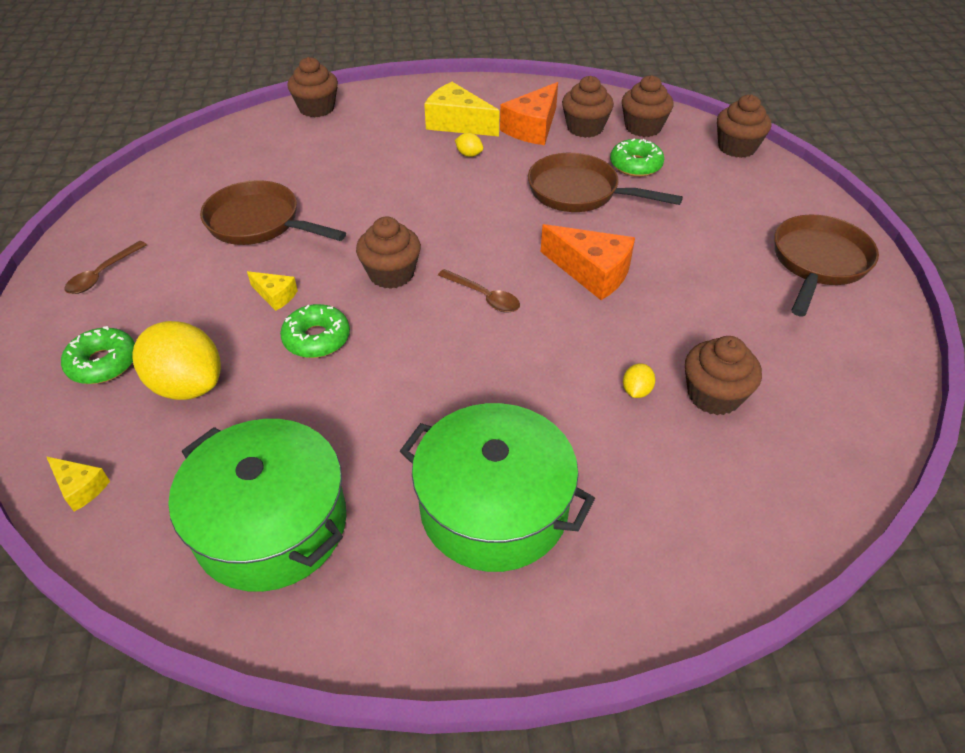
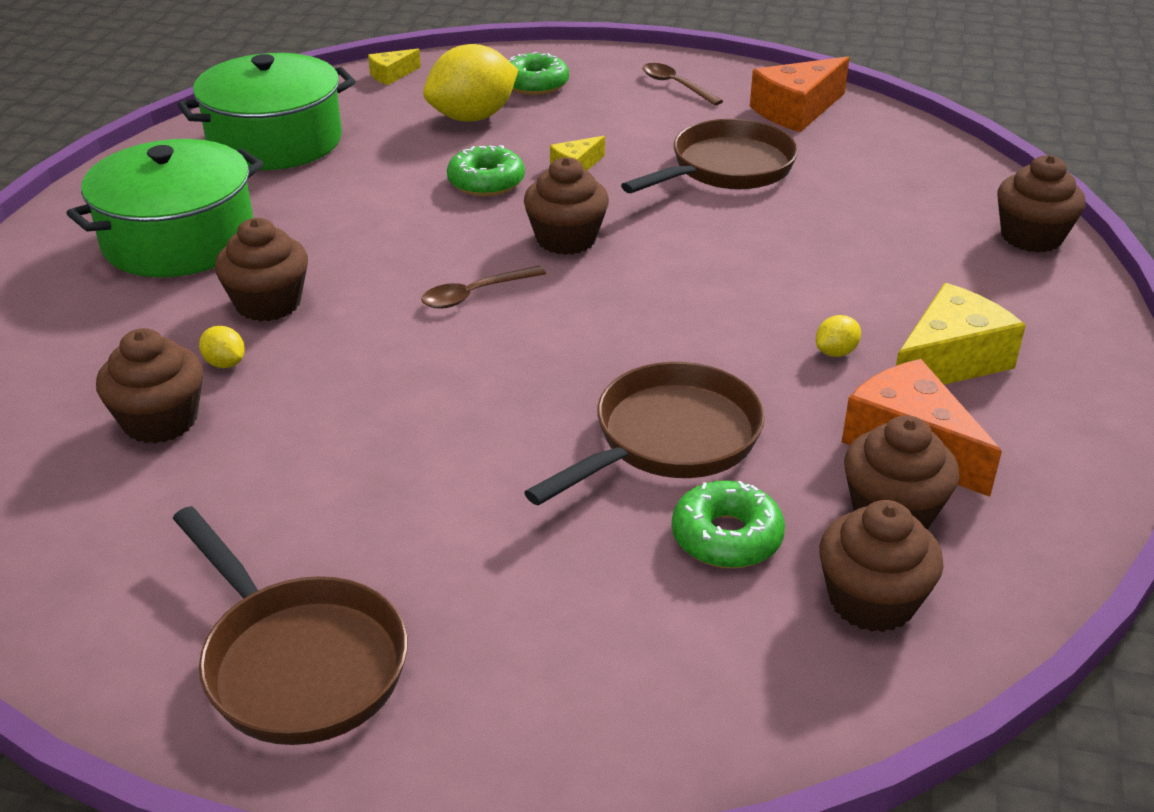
camera: 110 degrees right, 10 degrees down
(592, 272) = (460, 393): orange cheese -> orange cheese (796, 111)
(736, 147) = (735, 730): brown cupcake -> brown cupcake (268, 303)

